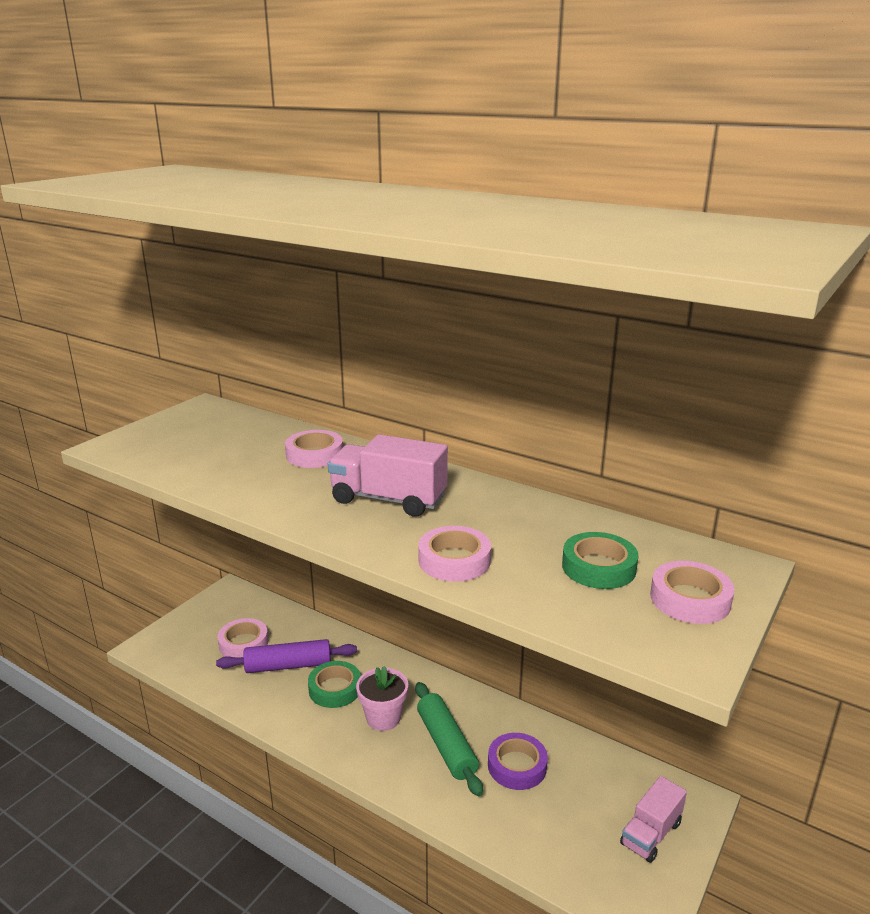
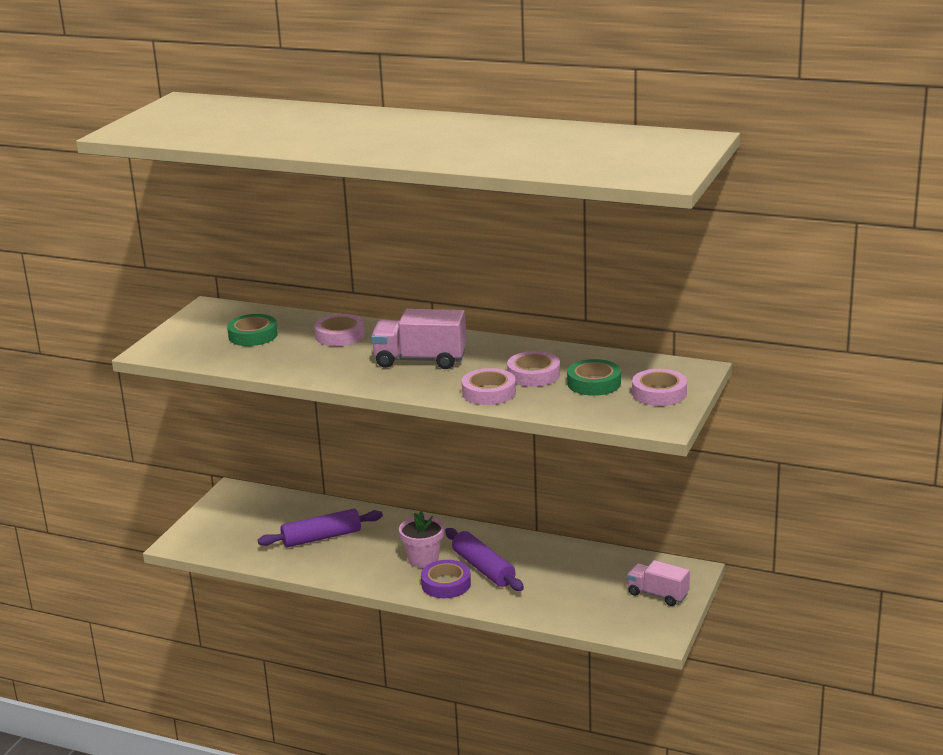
camera: 10 degrees left, 0 degrees up
(243, 643) = (270, 528): pink tape -> pink tape (533, 374)
(335, 689) = (372, 547): green tape -> green tape (253, 335)
(446, 745) = (483, 568): green rolling pin -> purple rolling pin
(517, 766) = (545, 572): purple tape -> purple tape (446, 584)
(651, 833) = (657, 594): pink truck -> pink truck turned 90 degrees clockwise

